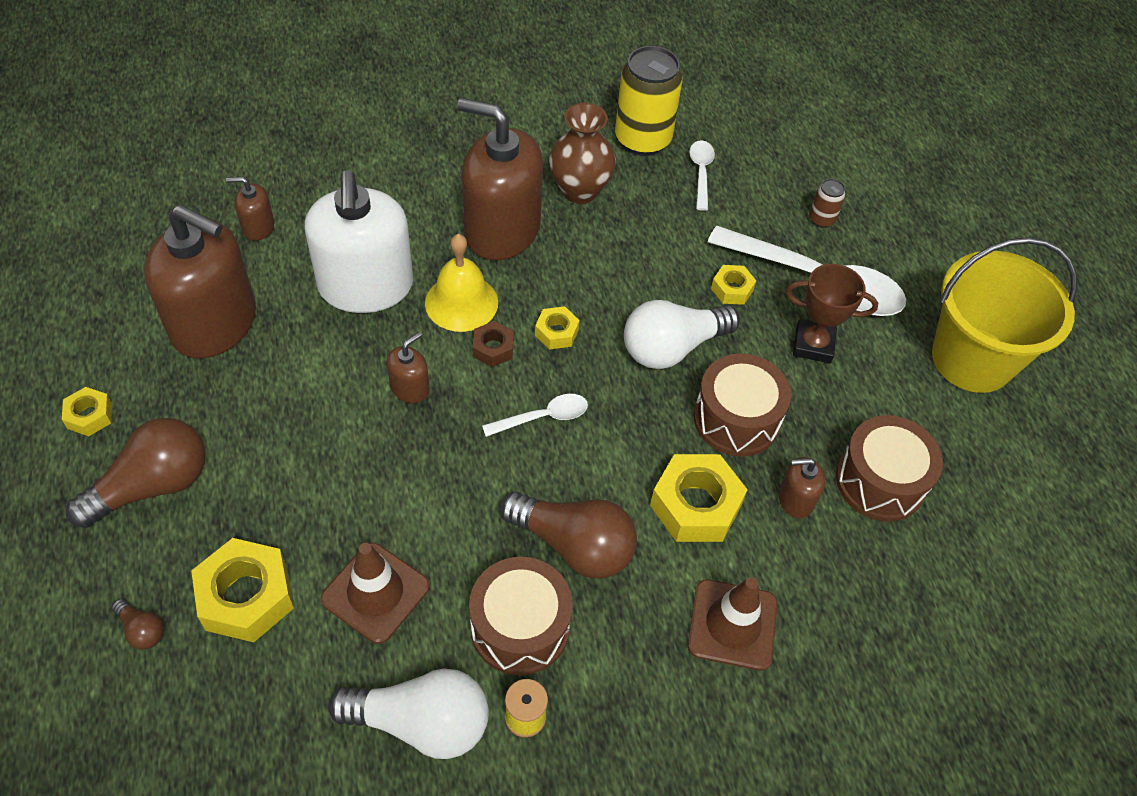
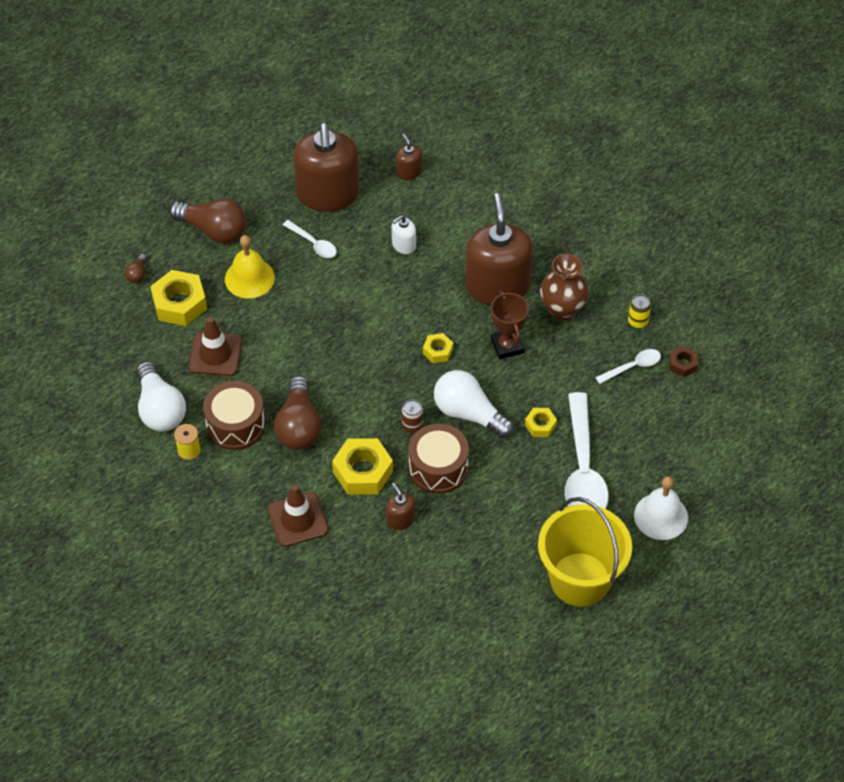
camera: 65 degrees right, 0 degrees up
(89, 416) = (235, 180): yellow nut -> none
(366, 286) = (403, 245): white soap dispenser -> white soap dispenser, size x0.43
(410, 388) = (348, 302): brown soap dispenser -> none
(461, 302) = (426, 295): yellow bell -> yellow bell (249, 278)
(493, 348) = (403, 326): brown nut -> brown nut (683, 364)
(543, 417) = (372, 373): white spoon -> white spoon (313, 243)
(642, 140) = (638, 321): yellow can -> yellow can, size x0.46
(813, 345) = (526, 486): brown trophy -> brown trophy (507, 346)
(821, 219) = (643, 451): brown can -> brown can (412, 426)
(880, 481) = (443, 558): brown drum -> none
(917, 247) = (661, 516): none -> white bell

